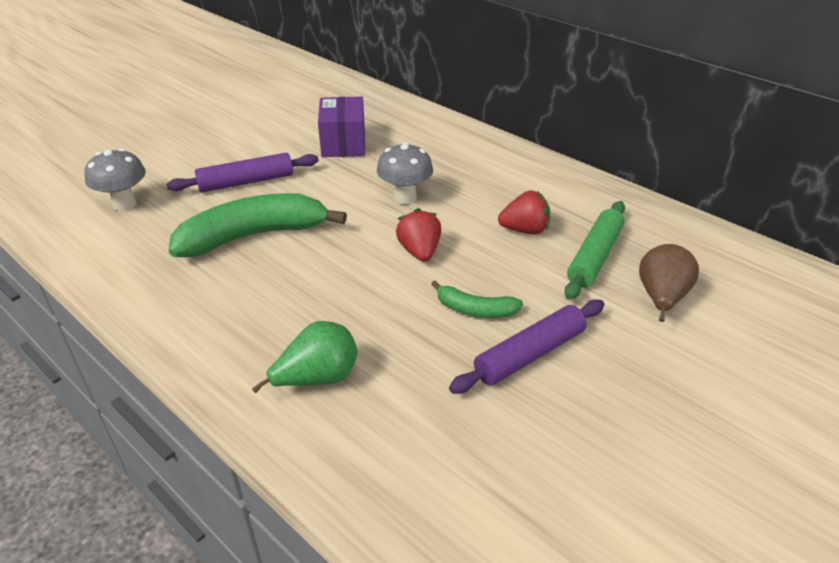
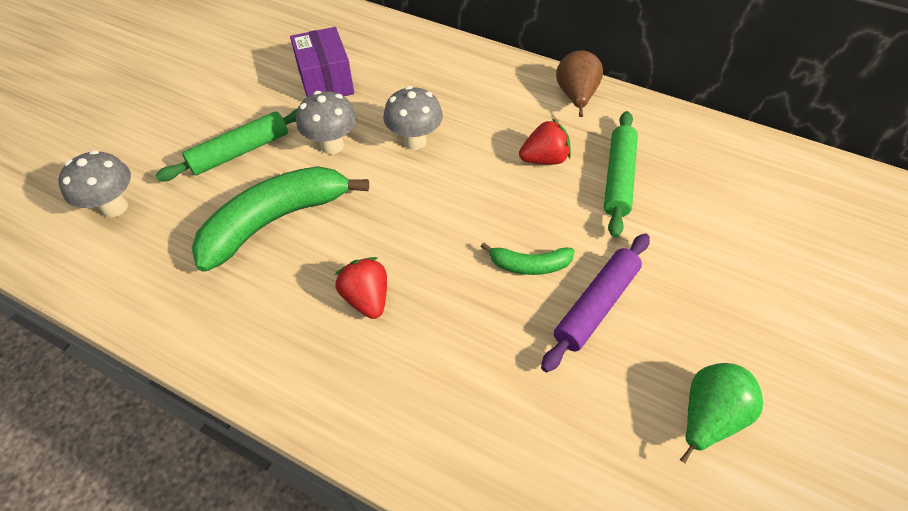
camera: 15 degrees left, 15 degrees up
(246, 182) = (240, 151): purple rolling pin -> green rolling pin
(317, 378) = (407, 382): green pear -> green pear (707, 417)
(328, 190) = (332, 145): none -> grey mushroom
(419, 252) = (452, 206): red strawberry -> red strawberry (366, 298)
(661, 298) = (691, 214): brown pear -> brown pear (575, 97)

